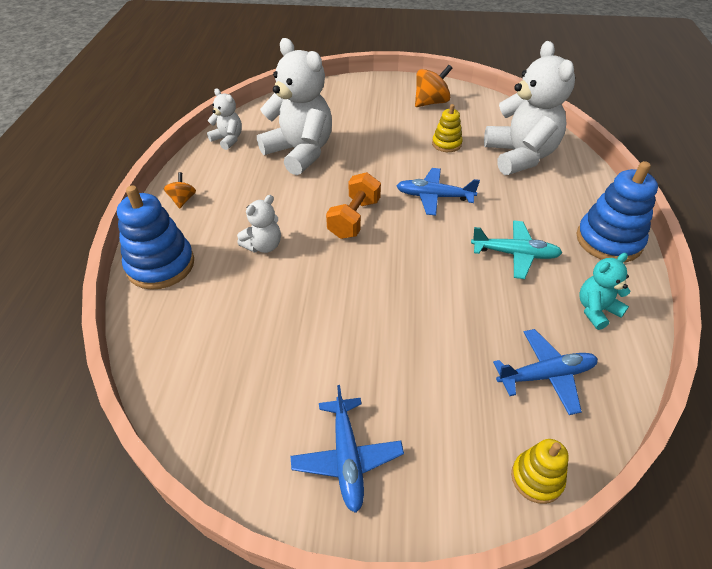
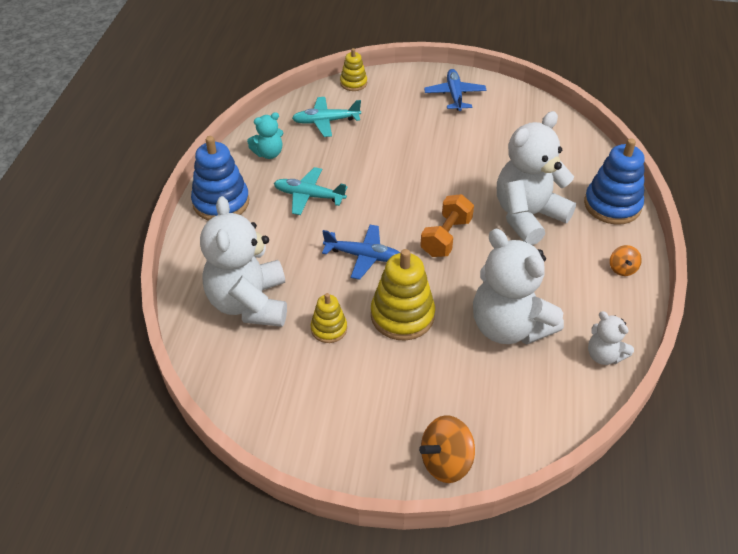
camera: 175 degrees left, 0 degrees up
(263, 246) = (528, 216): white teddy bear -> white teddy bear, size x2.05
(389, 155) = (402, 315): none -> yellow stacking toy
(431, 102) = (327, 413): orange spinning top -> orange spinning top (446, 462)
(546, 375) = (326, 121): blue plane -> turquoise plane

